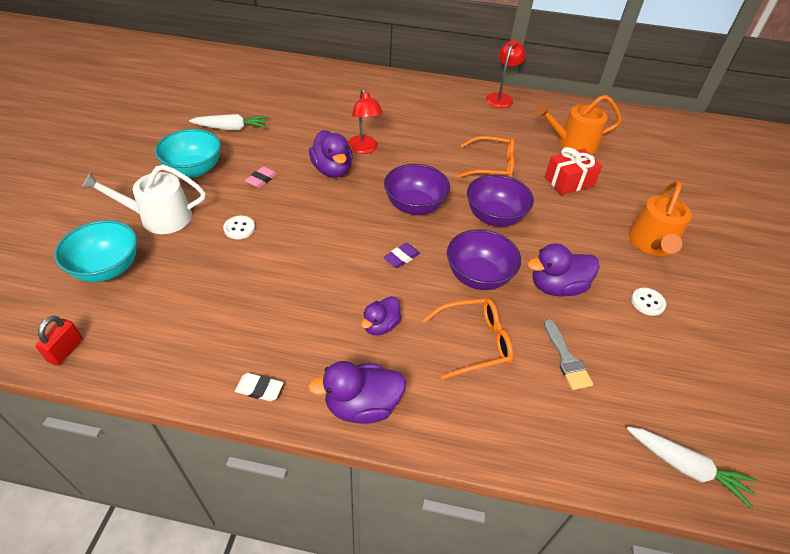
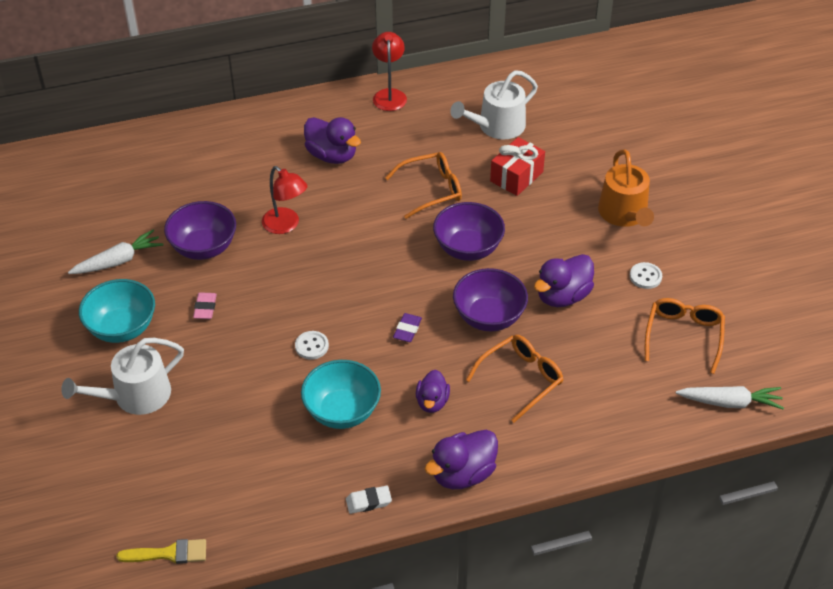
camera: 25 degrees left, 0 degrees up
(66, 350) = (169, 553): red padlock -> yellow brush
(107, 269) = (133, 468): turquoise bowl -> turquoise bowl (342, 411)
(239, 228) = (228, 370): white button -> white button (311, 346)
(332, 170) = (271, 265): purple duck -> purple duck (332, 155)
(414, 206) = (383, 270): purple bowl -> purple bowl (204, 248)
(566, 359) = (603, 358): grey brush -> none
(573, 143) = (497, 126): orange watering can -> white watering can
(662, 374) = (683, 336): none -> orange glasses

